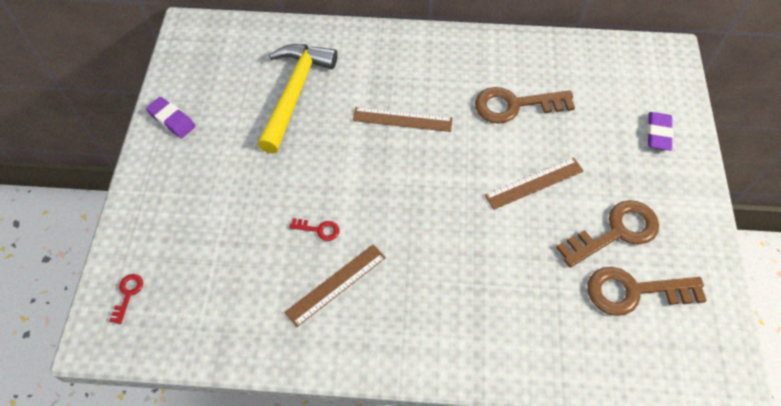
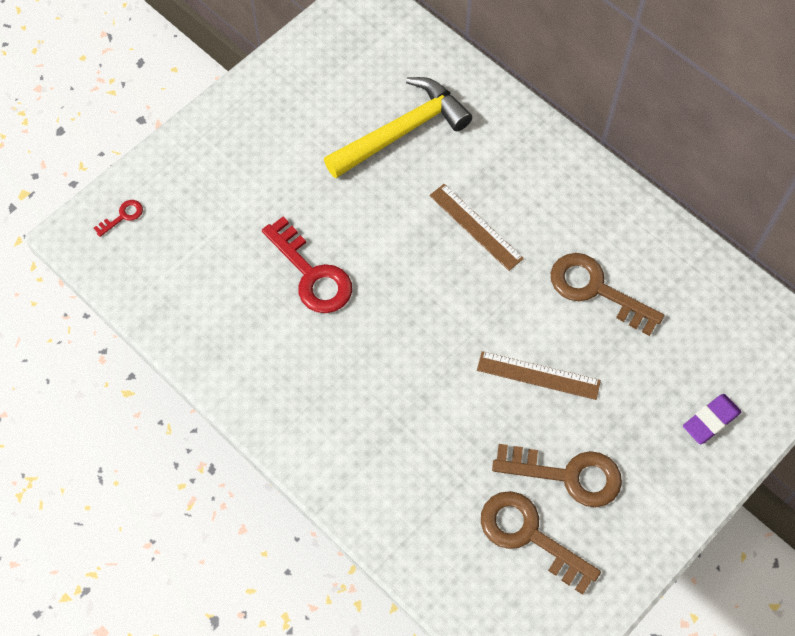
camera: 40 degrees right, 5 degrees up
(172, 120) = (275, 83): purple eraser -> none
(319, 229) = (312, 274): red key -> red key, size x2.20
(336, 284) = (284, 331): brown ruler -> none

